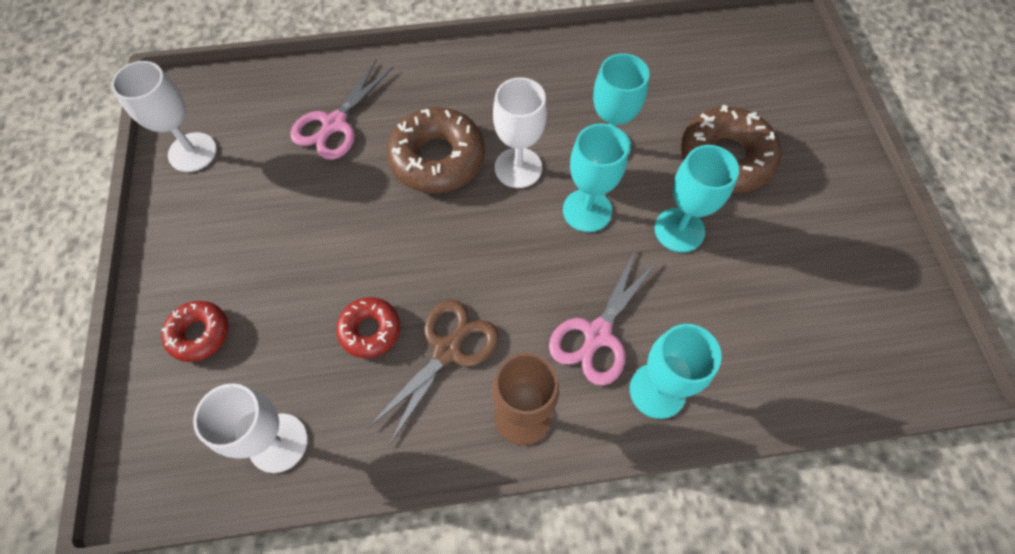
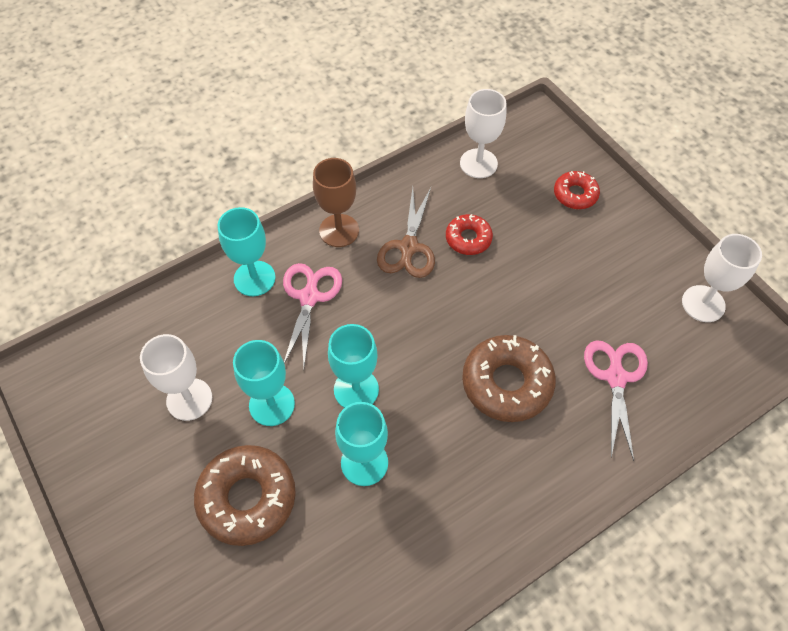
camera: 155 degrees right, 5 degrees down
(518, 168) = (433, 404): white goblet -> white goblet (189, 399)

